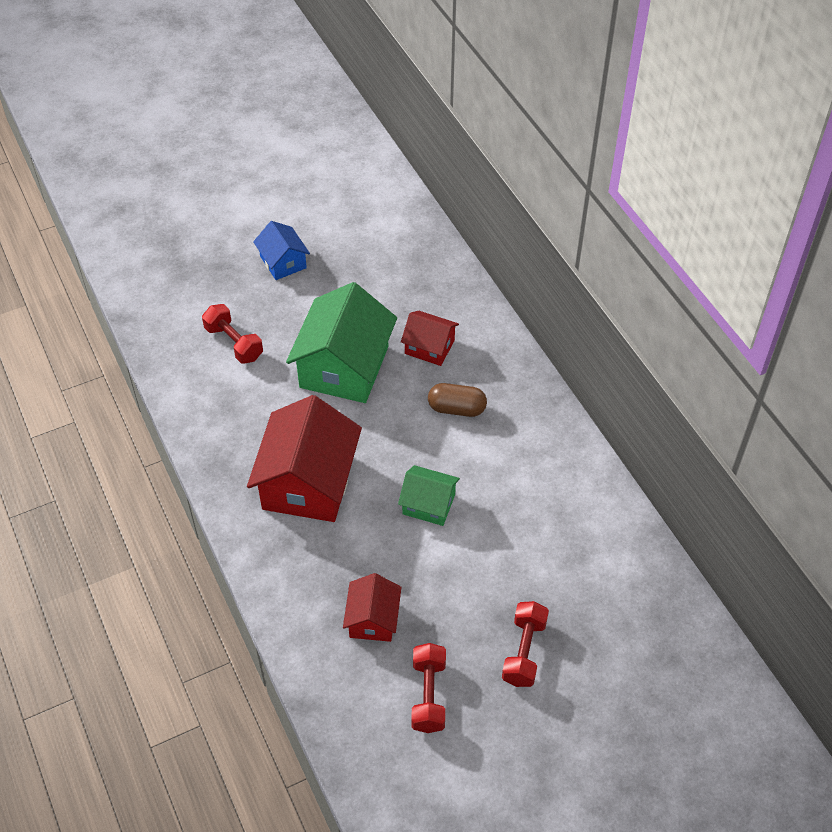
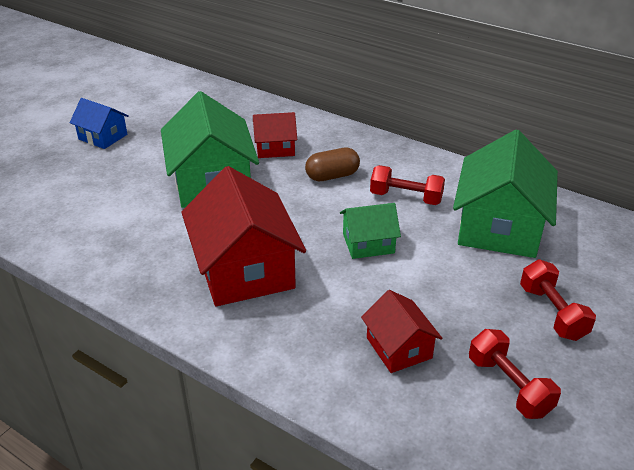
camera: 30 degrees left, 15 degrees down
(234, 343) = (94, 199): red dumbbell -> red dumbbell (406, 198)
(561, 542) = (499, 227): none -> green house

